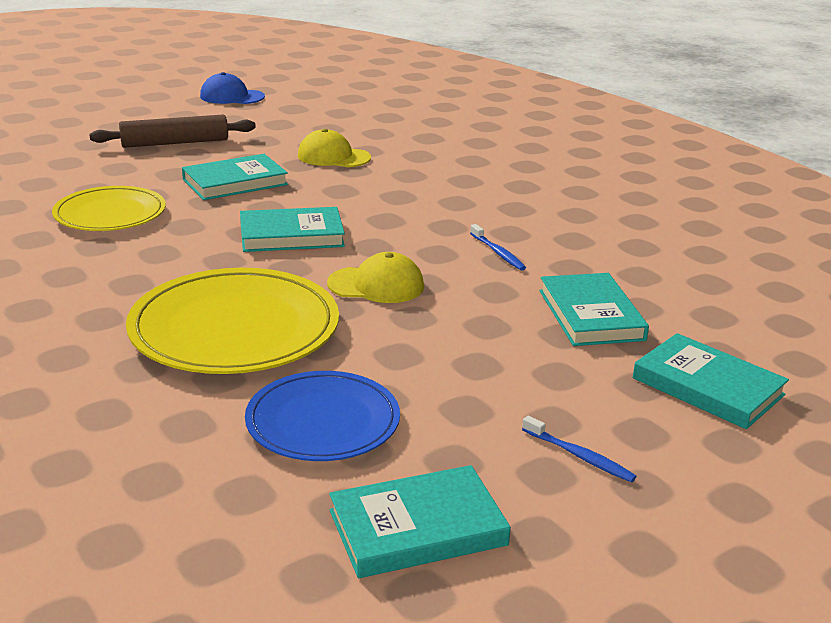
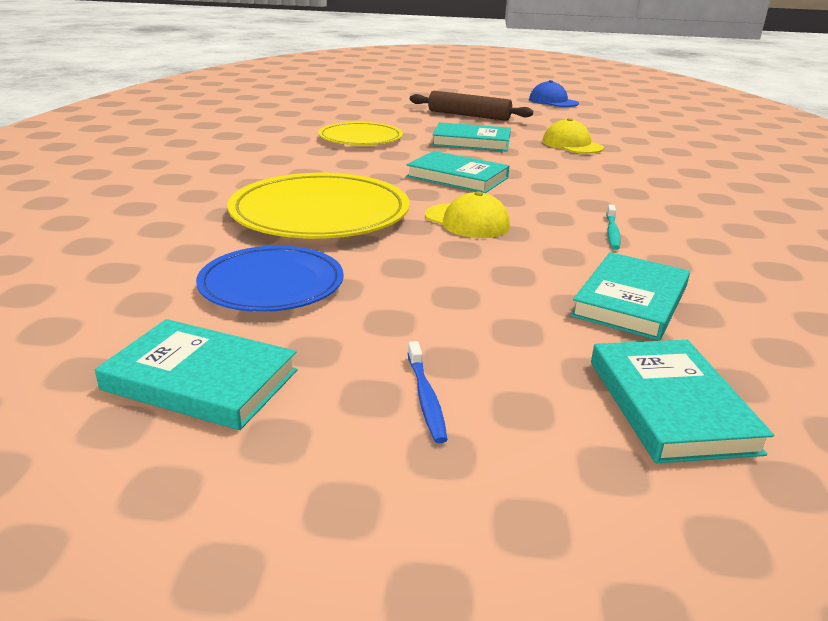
camera: 40 degrees right, 0 degrees up
(498, 253) = (612, 232): blue toothbrush -> turquoise toothbrush

